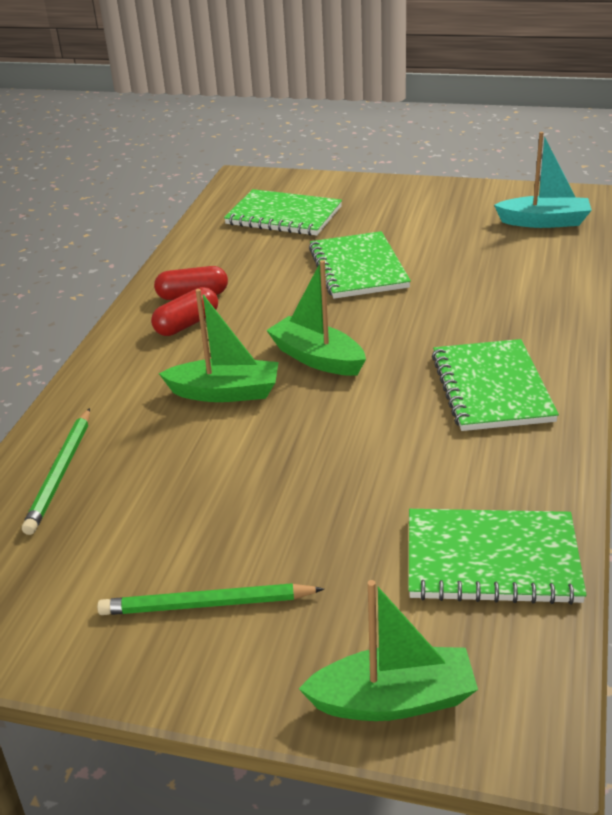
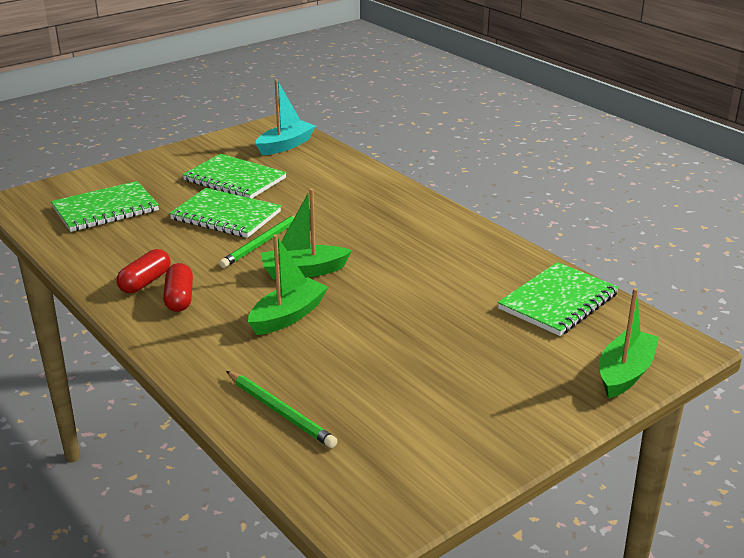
camera: 55 degrees left, 5 degrees down
(207, 604) = (488, 402): green pencil -> green pencil (262, 243)
(491, 388) = (420, 236): green notebook -> green notebook (234, 179)

